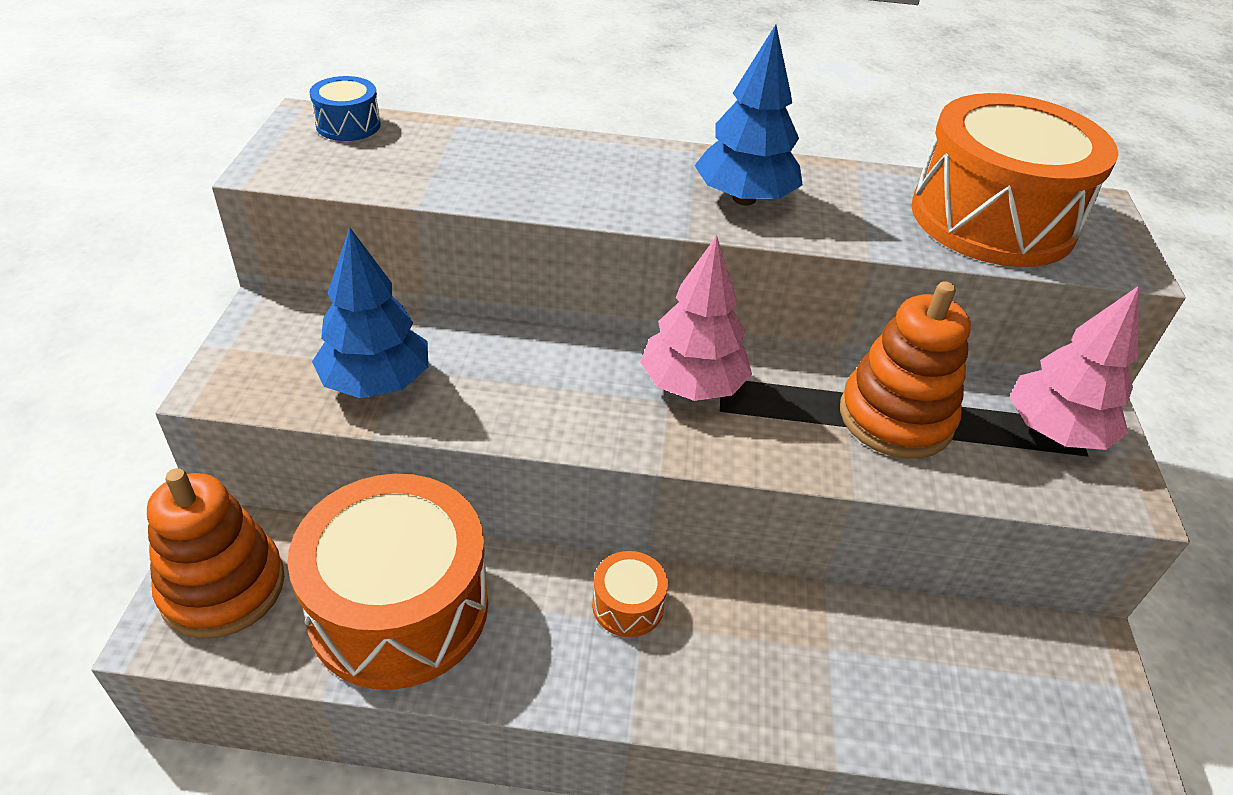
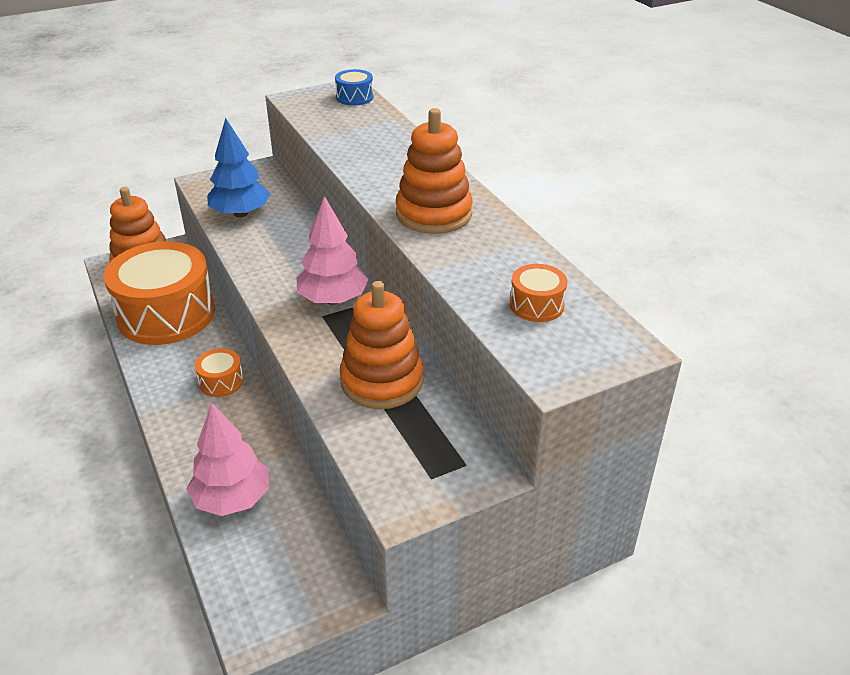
camera: 60 degrees right, 5 degrees down
(744, 199) = (434, 214): blue tree -> orange stacking toy
(992, 219) = (536, 305): orange drum -> orange drum, size x0.42
(1054, 432) = (440, 456): pink tree -> pink tree (232, 499)

